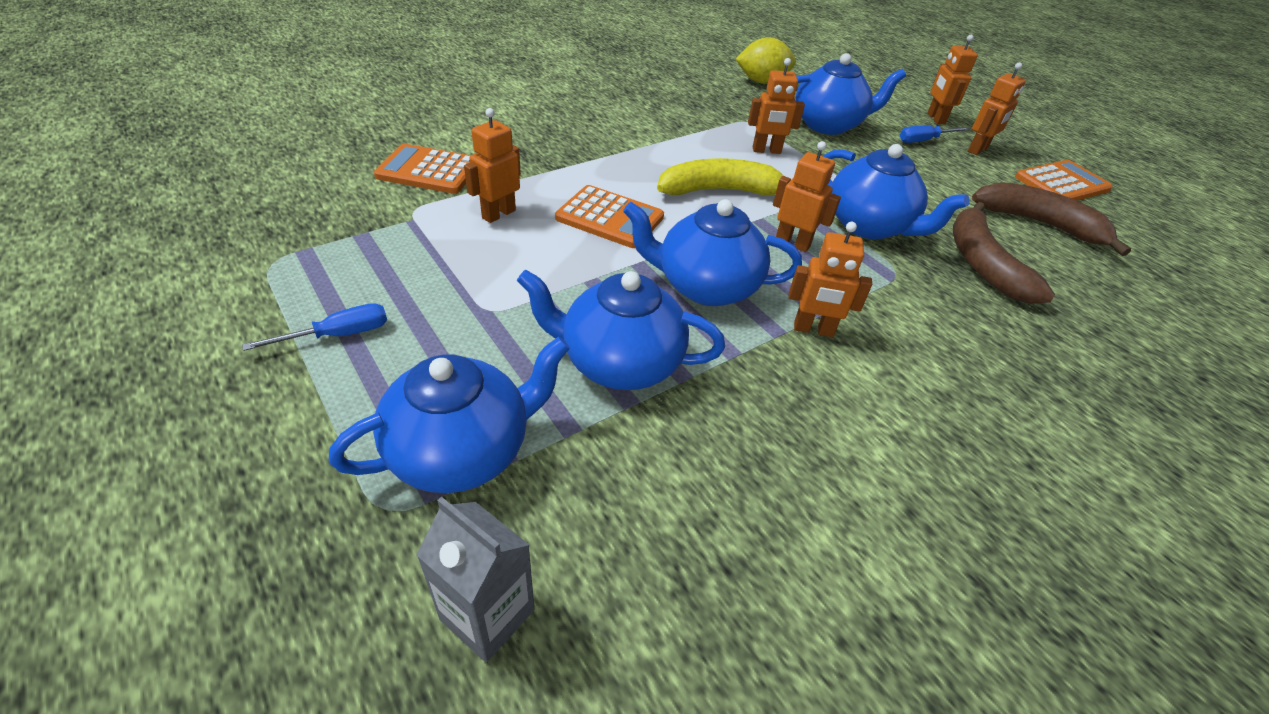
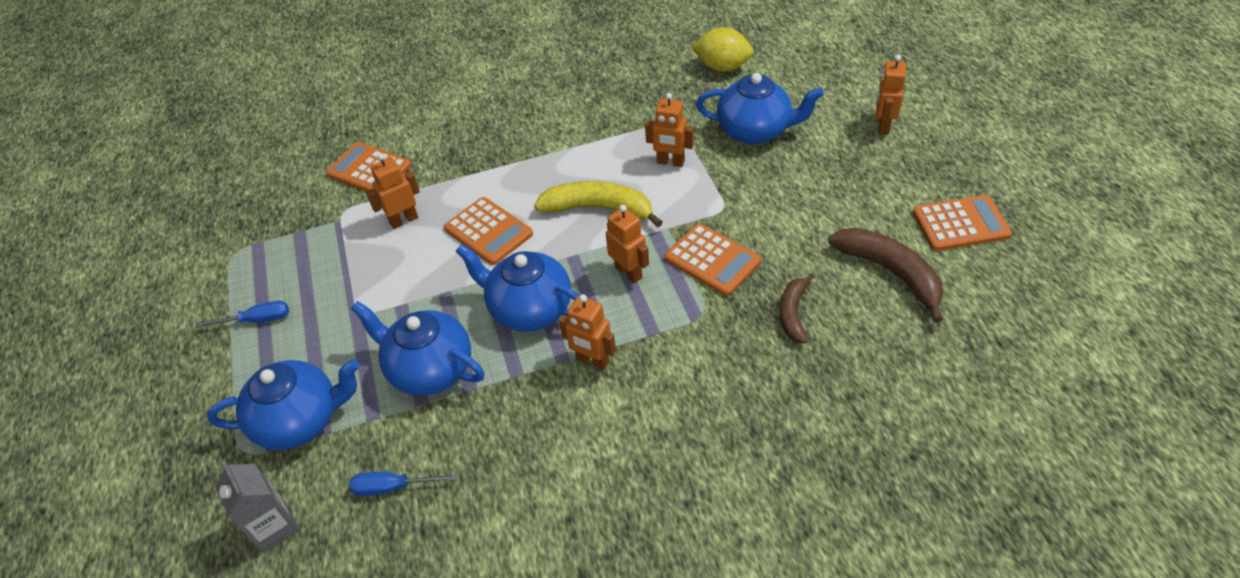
camera: 25 degrees right, 5 degrees up
(869, 226) = (712, 260): blue teapot -> orange calculator
(924, 140) = (846, 156): blue screwdriver -> blue screwdriver (393, 487)
(978, 150) = (899, 172): orange robot -> none
(983, 264) = (793, 313): brown banana -> brown banana, size x0.61

